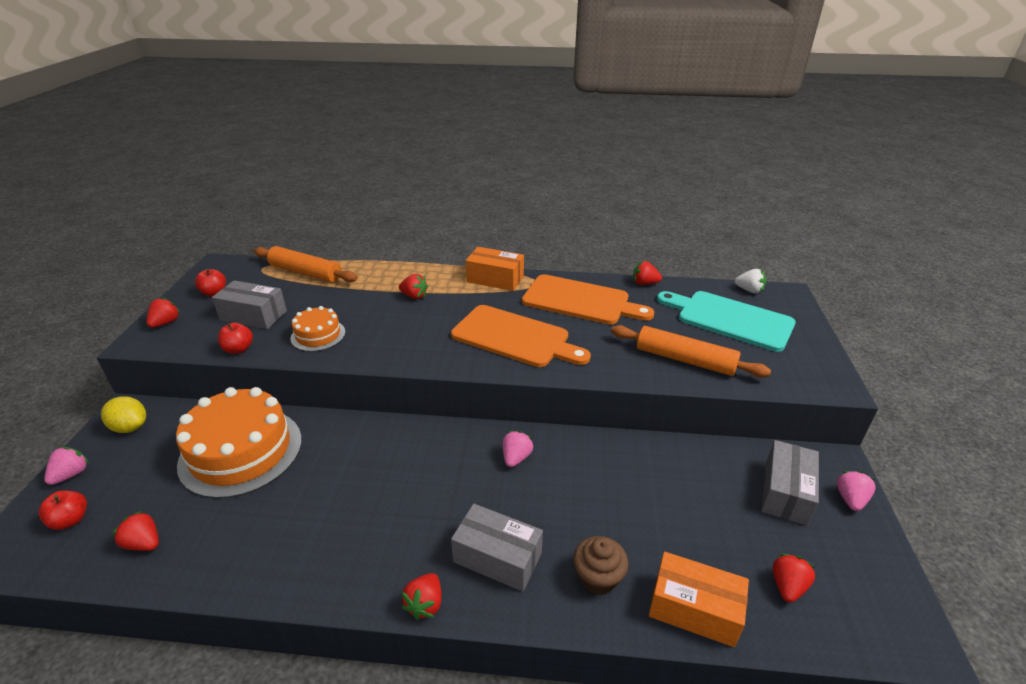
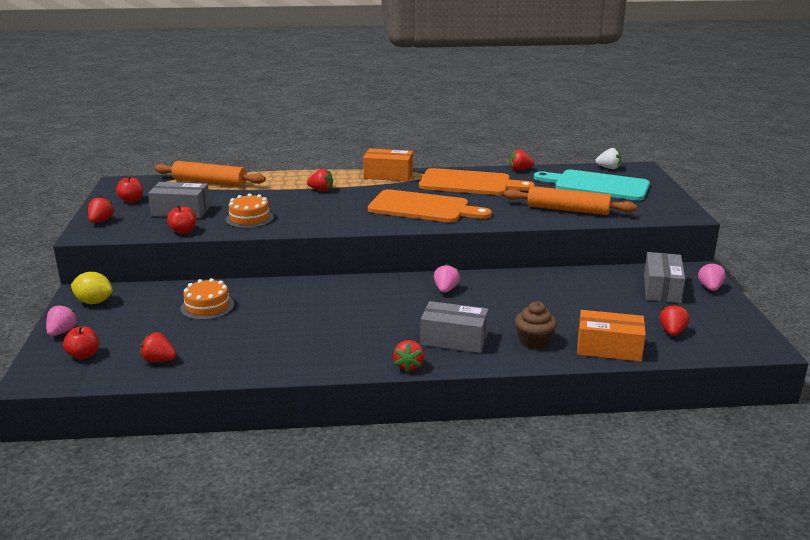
camera: 10 degrees left, 10 degrees down
(241, 451) = (207, 306): orange cake -> orange cake, size x0.51

